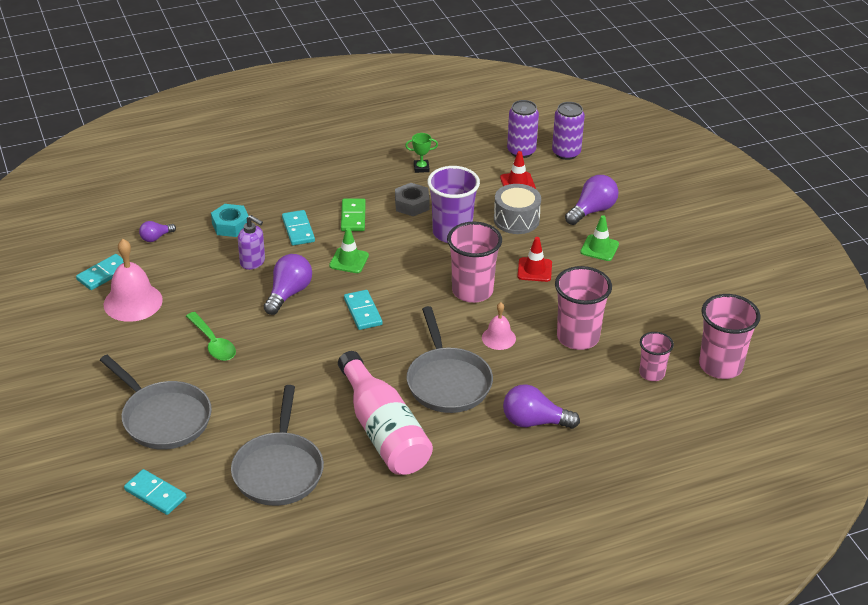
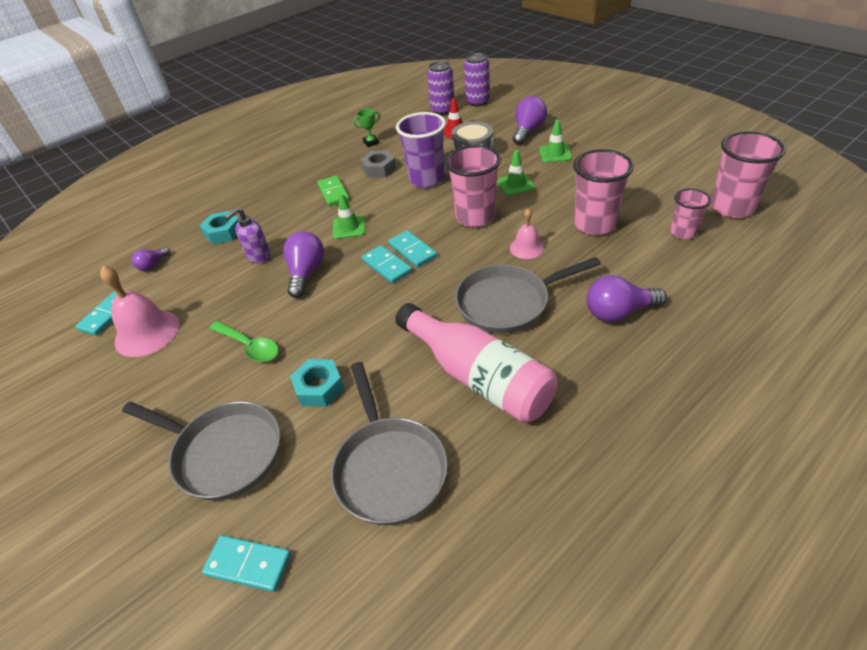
camera: 15 degrees left, 5 degrees up
(253, 262) = (258, 257): purple soap dispenser -> purple soap dispenser turned 120 degrees clockwise
(254, 396) = (319, 388): none -> turquoise nut
(298, 230) = (289, 217): turquoise domino -> turquoise domino (412, 251)
(447, 381) = (508, 303): grey pan -> grey pan turned 105 degrees clockwise
(534, 270) = (515, 185): red traffic cone -> green traffic cone

